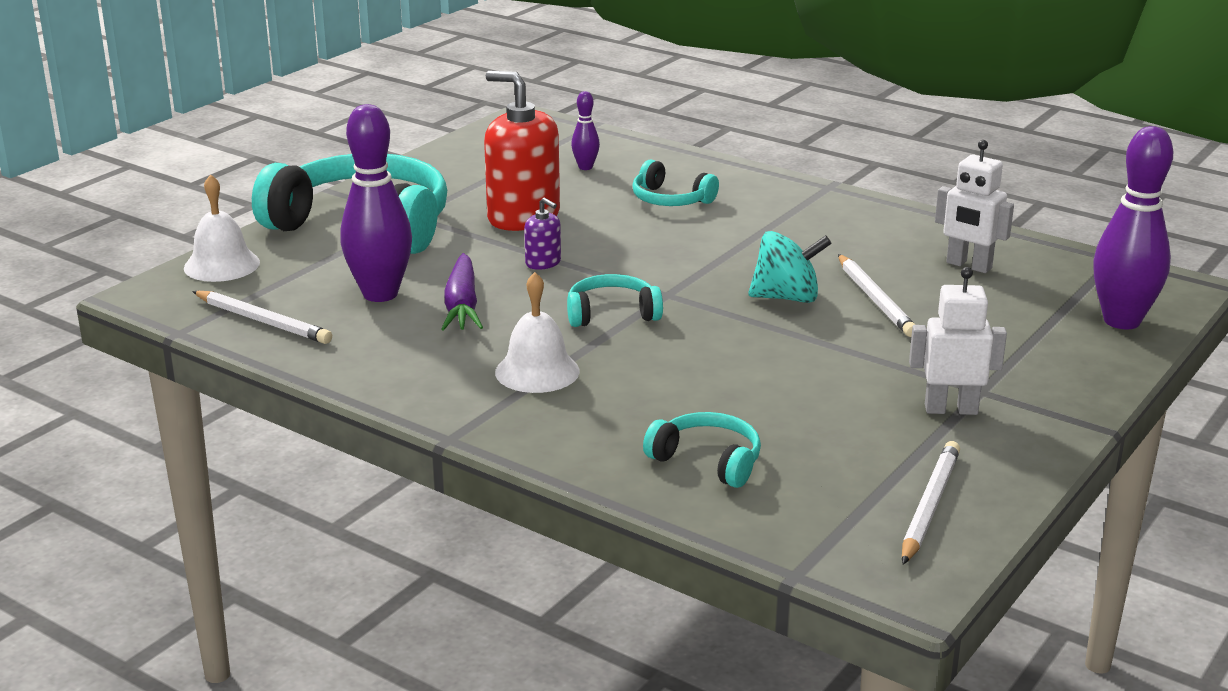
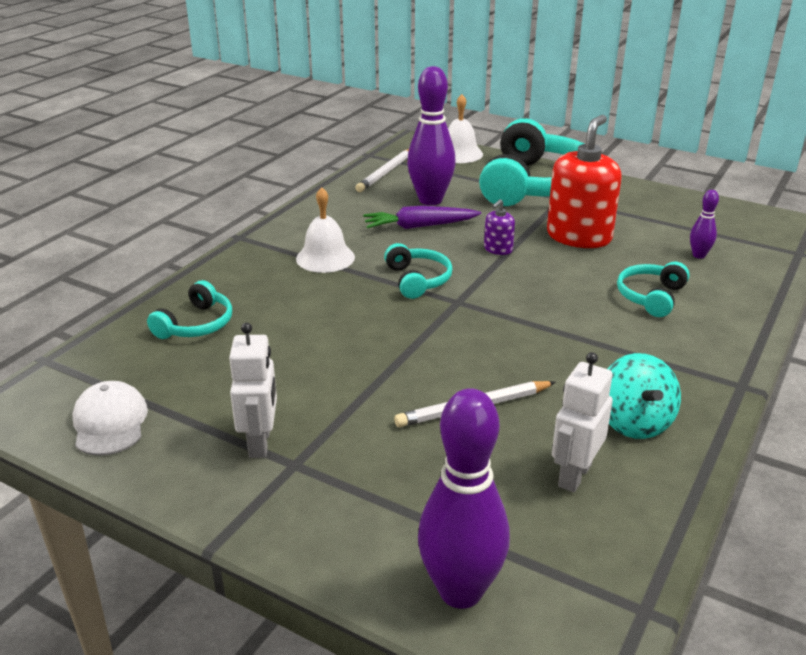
camera: 85 degrees right, 5 degrees up
(787, 298) = (465, 358): turquoise spinning top -> turquoise spinning top (634, 422)
(930, 506) = (110, 422): white pencil -> white cap

